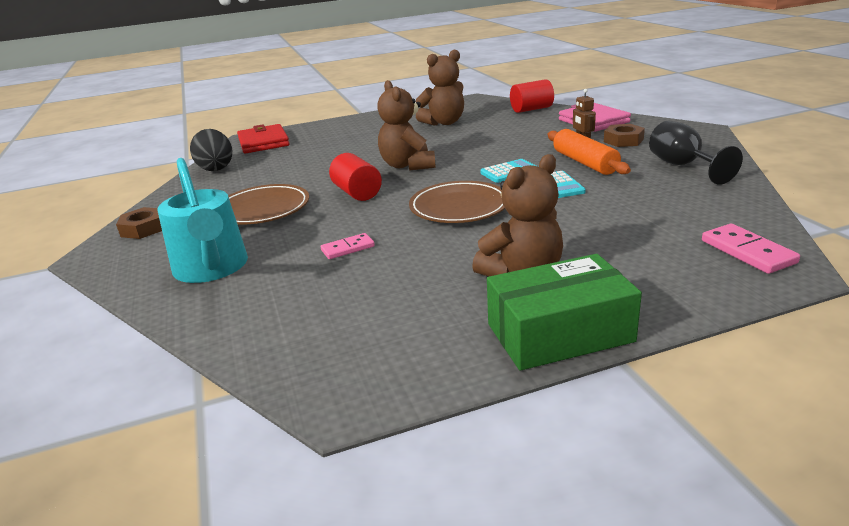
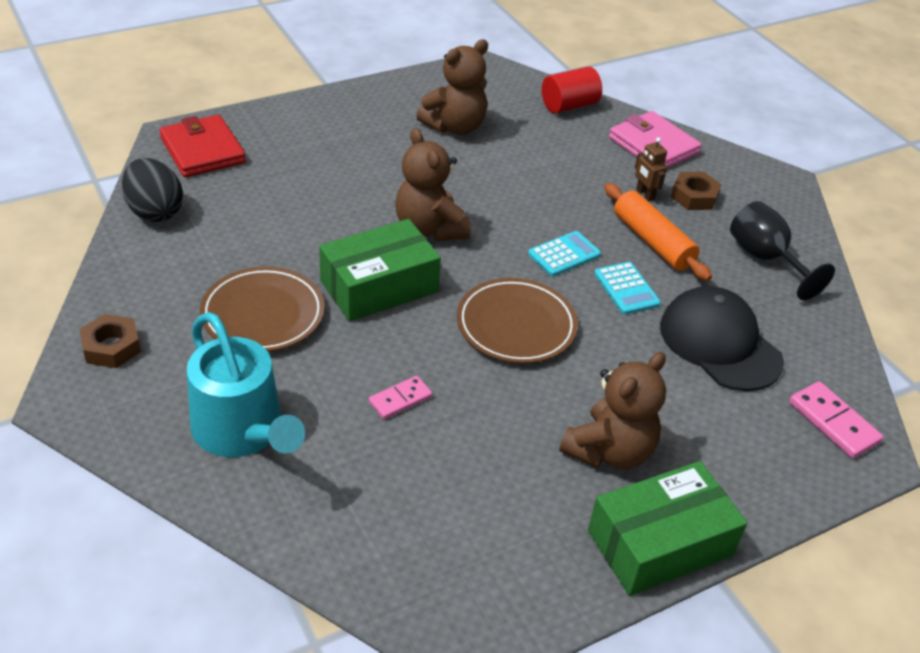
camera: 15 degrees left, 15 degrees up
(357, 193) = (379, 286): red cylinder -> green box
(637, 210) = (719, 343): none -> black cap

